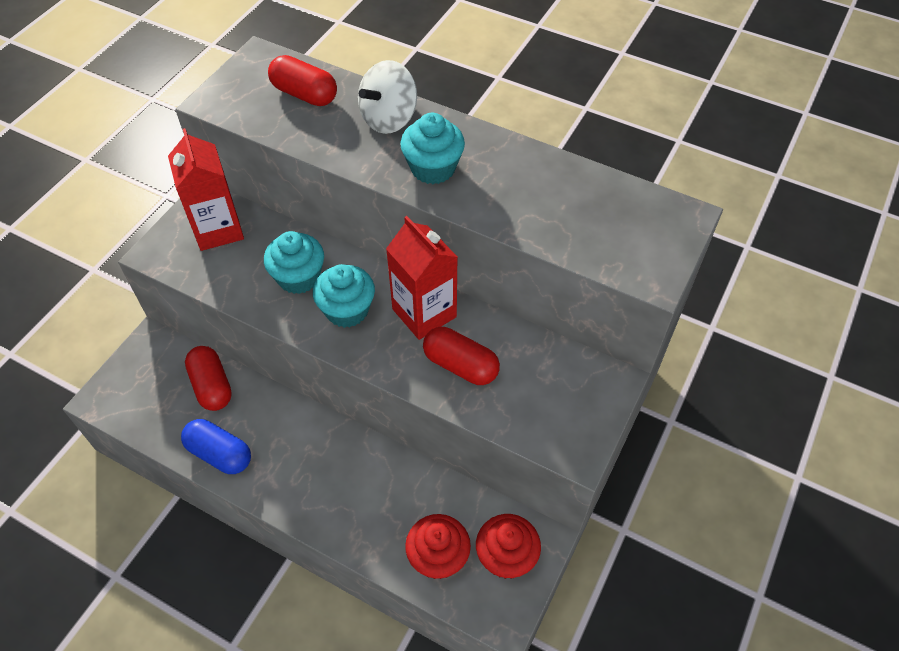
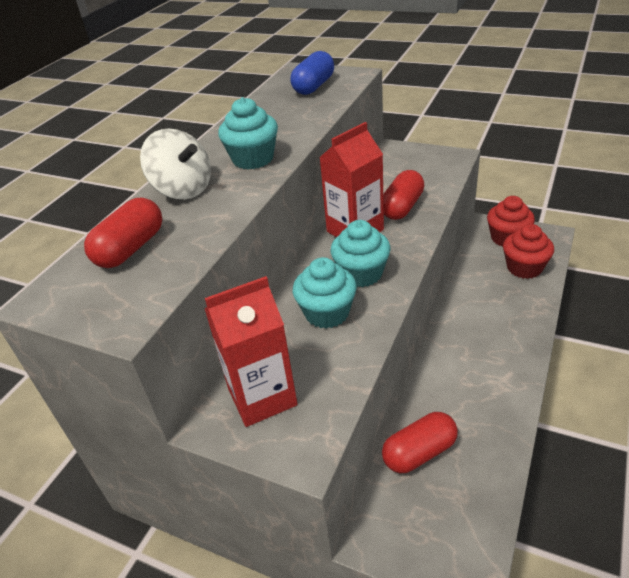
camera: 90 degrees left, 15 degrees down
(220, 454) = (495, 424): blue capsule -> blue capsule (314, 86)

